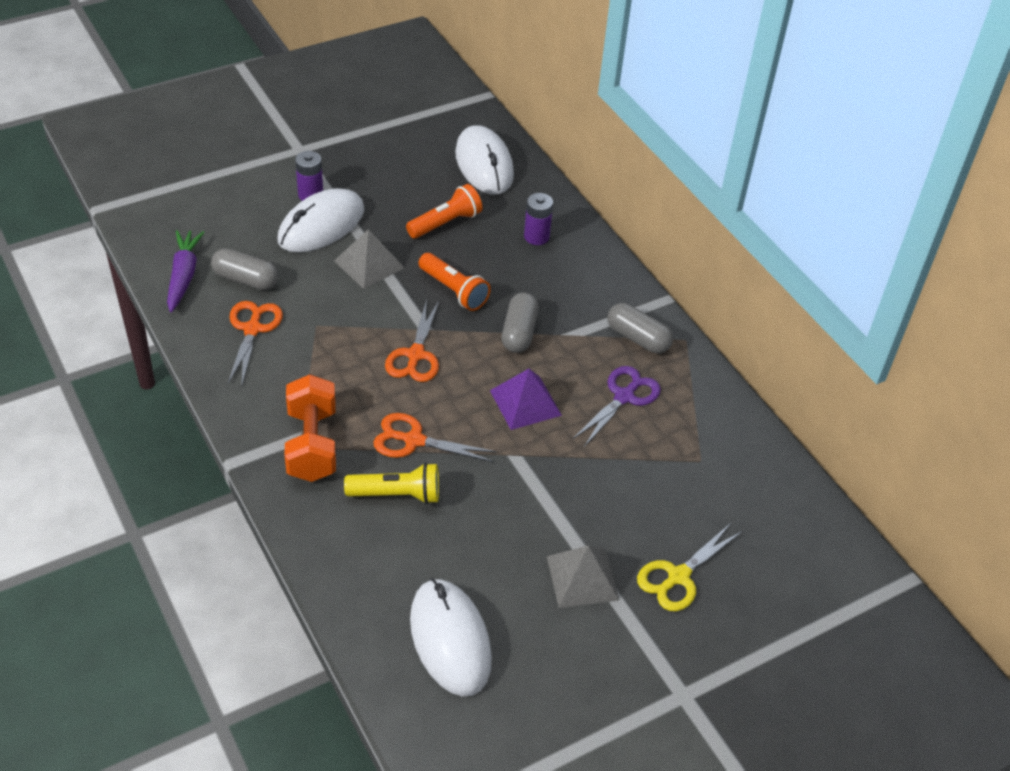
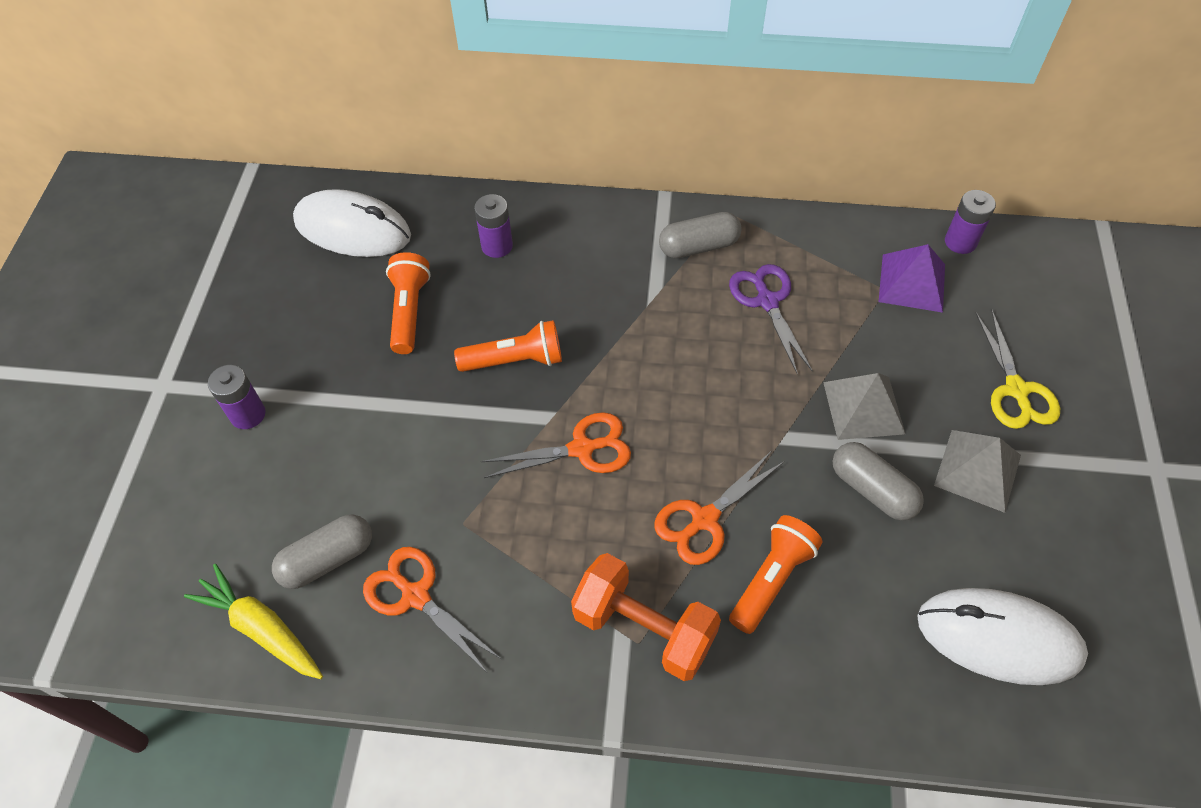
camera: 50 degrees left, 10 degrees up
(183, 276) = (261, 628): purple carrot -> yellow carrot
(321, 225) = (308, 431): white mouse -> none
(369, 264) = (410, 417): grey pyramid -> grey pyramid (863, 407)
(397, 494) = (771, 579): yellow flashlight -> orange flashlight
(415, 355) = (582, 449): orange scissors -> orange scissors turned 60 degrees counterclockwise
(519, 332) = (619, 337): grey capsule -> grey capsule (872, 490)
(525, 402) = (719, 387): purple pyramid -> purple pyramid (912, 282)
(795, 489) = (960, 242): none -> purple battery

